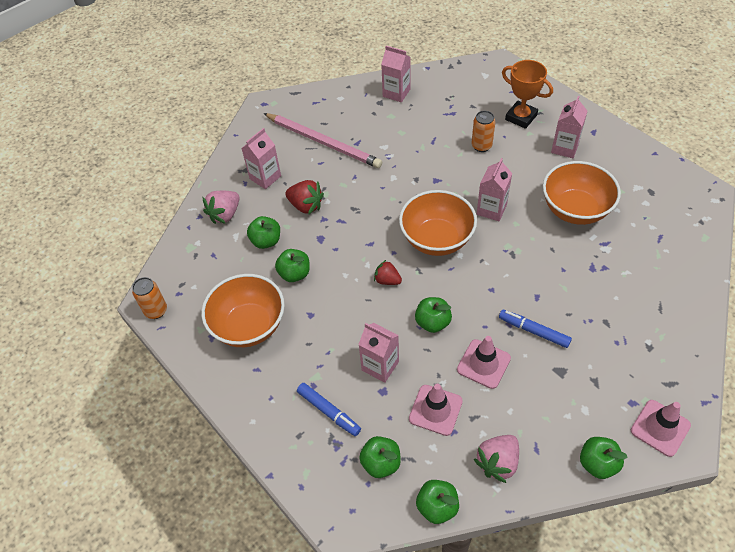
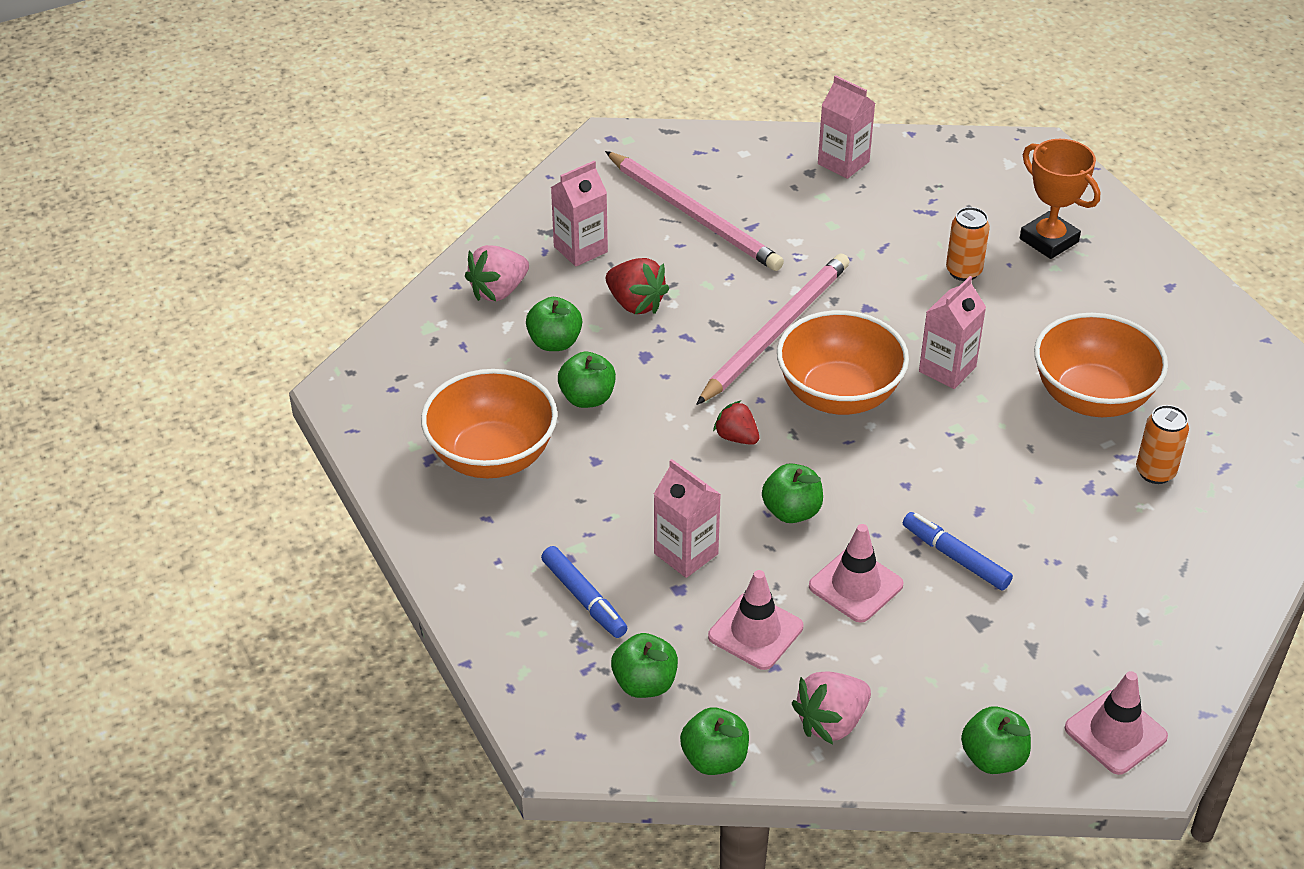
camera: 10 degrees right, 10 degrees down
(156, 311) = (350, 406): orange can -> orange can (1155, 472)
(390, 206) = (776, 331): none -> pink pencil
(564, 148) = (1109, 301): pink carton -> none

